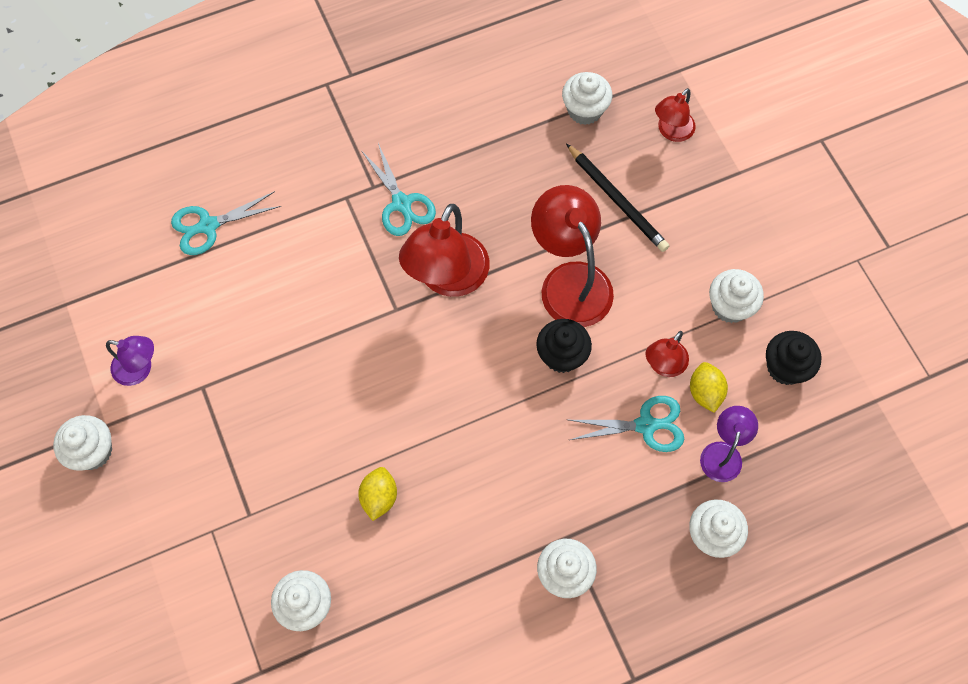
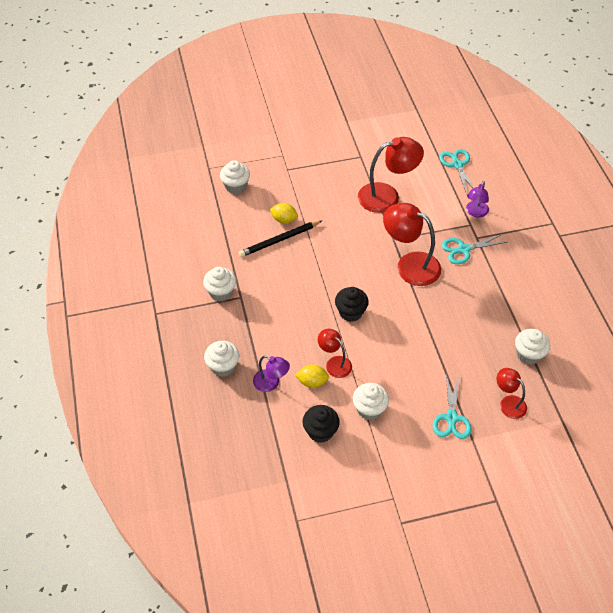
camera: 100 degrees right, 15 degrees down
(93, 451) = (334, 116): white cupcake -> none
(140, 369) = (375, 134): purple lamp -> purple lamp (475, 212)
(570, 281) = (400, 325): red lamp -> red lamp (387, 196)
(617, 200) = (456, 360): black pencil -> black pencil (279, 240)
(645, 425) = (297, 346): turquoise scissors -> turquoise scissors (451, 418)

